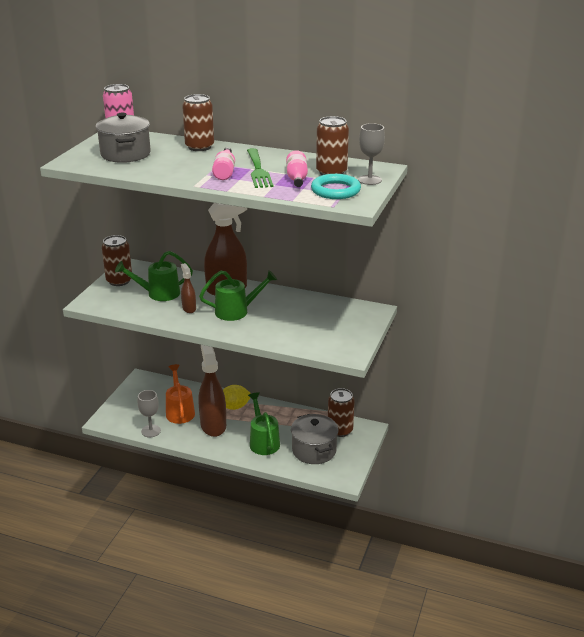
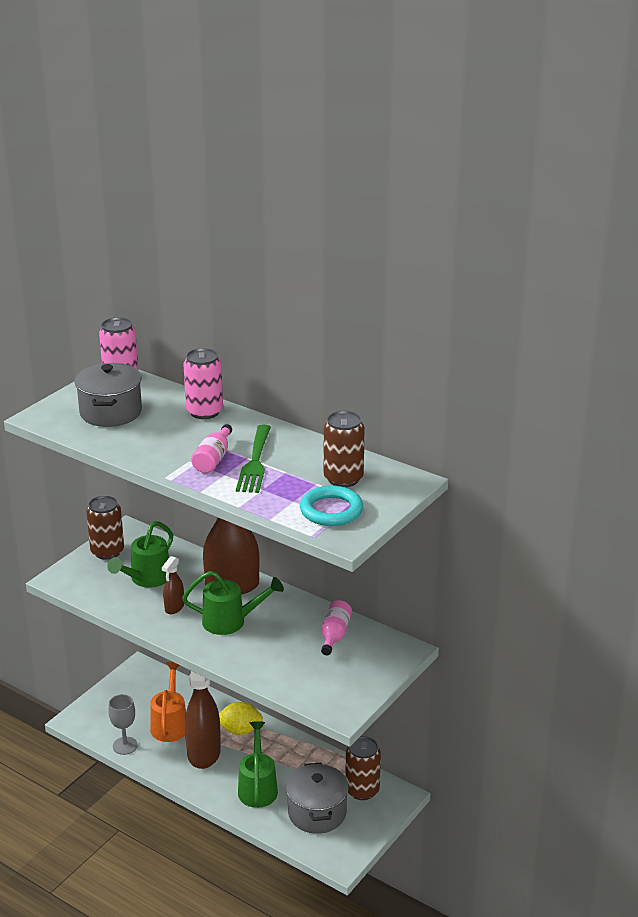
camera: 15 degrees right, 0 degrees up
(158, 293) = (146, 579): green watering can -> green watering can turned 60 degrees counterclockwise
(189, 308) = (174, 607): brown spray bottle -> brown spray bottle turned 150 degrees counterclockwise
(199, 147) = (204, 412): brown can -> pink can
(297, 178) = (295, 482): pink bottle -> pink bottle (334, 635)
(369, 180) = (384, 499): grey goblet -> none

